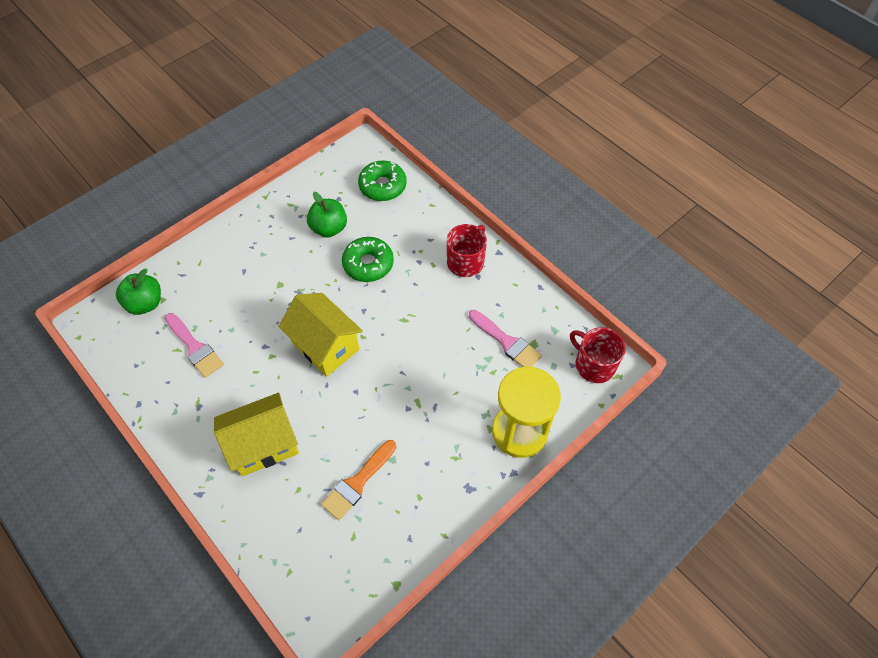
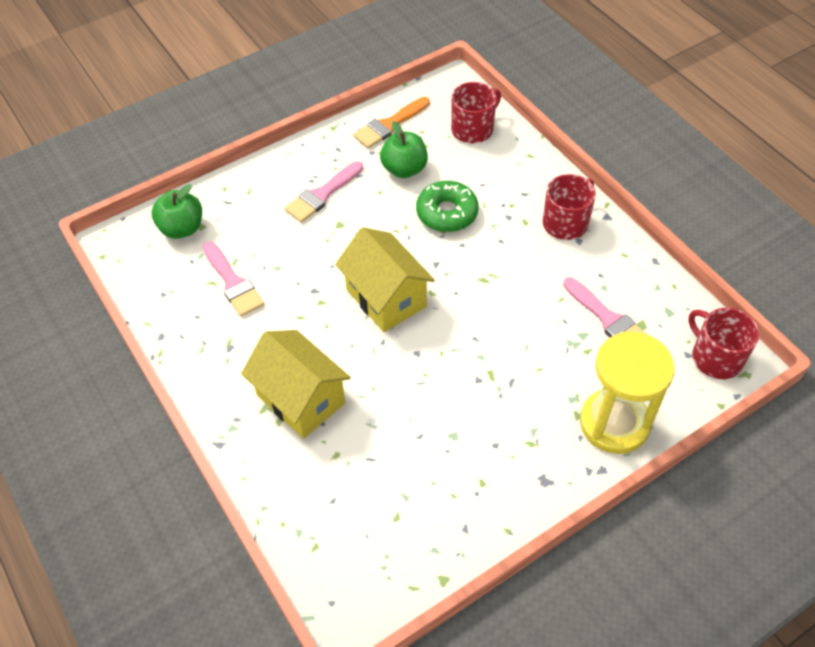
camera: 10 degrees right, 5 degrees down
(262, 259) = (322, 195): none -> pink brush
(263, 444) = (301, 399): yellow house -> yellow house turned 60 degrees clockwise
(357, 483) = (408, 456): orange brush -> orange brush (389, 125)
(382, 186) = (473, 129): green donut -> red mug

